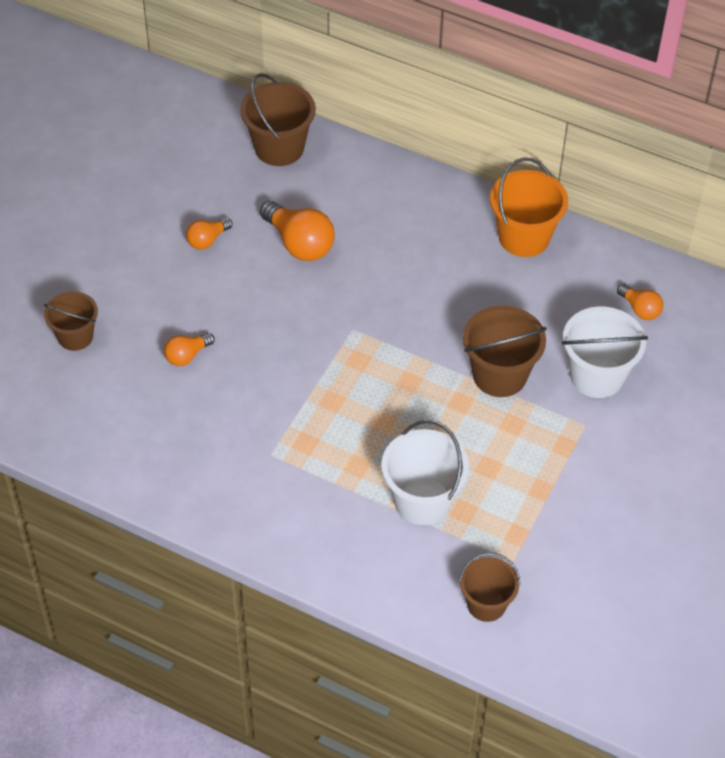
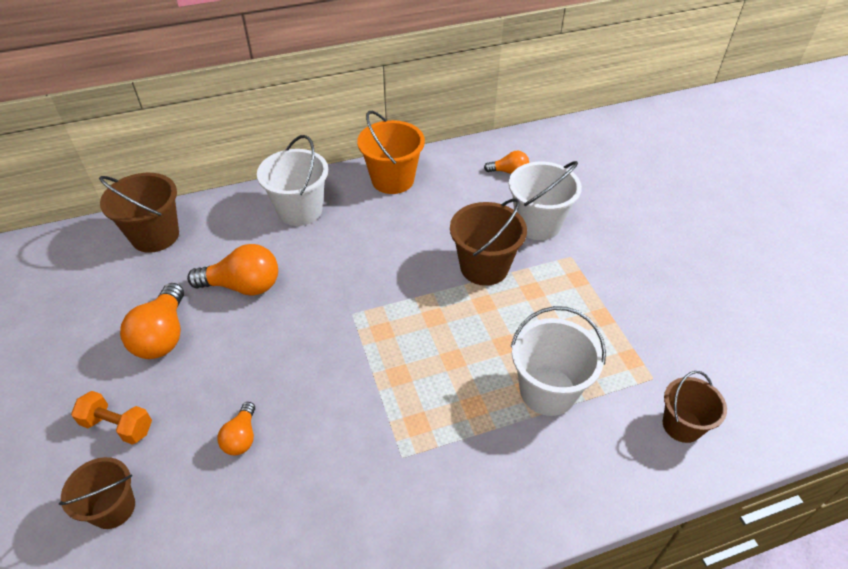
camera: 45 degrees left, 5 degrees down
(122, 284) = (118, 426): none -> orange dumbbell
(207, 240) = (163, 335): orange light bulb -> orange light bulb, size x1.77
(412, 208) = (300, 210): none -> white bucket

